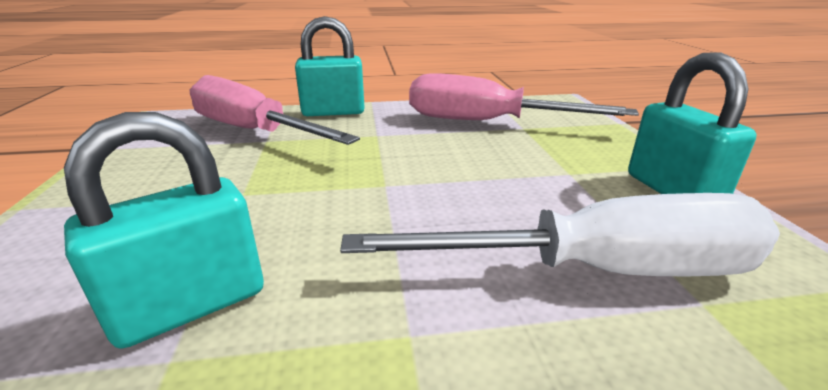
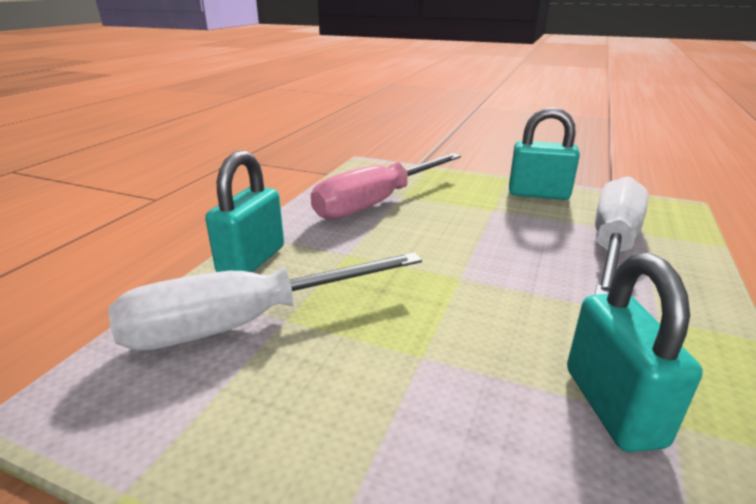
camera: 60 degrees left, 0 degrees up
(253, 131) = (246, 323): pink screwdriver -> white screwdriver

